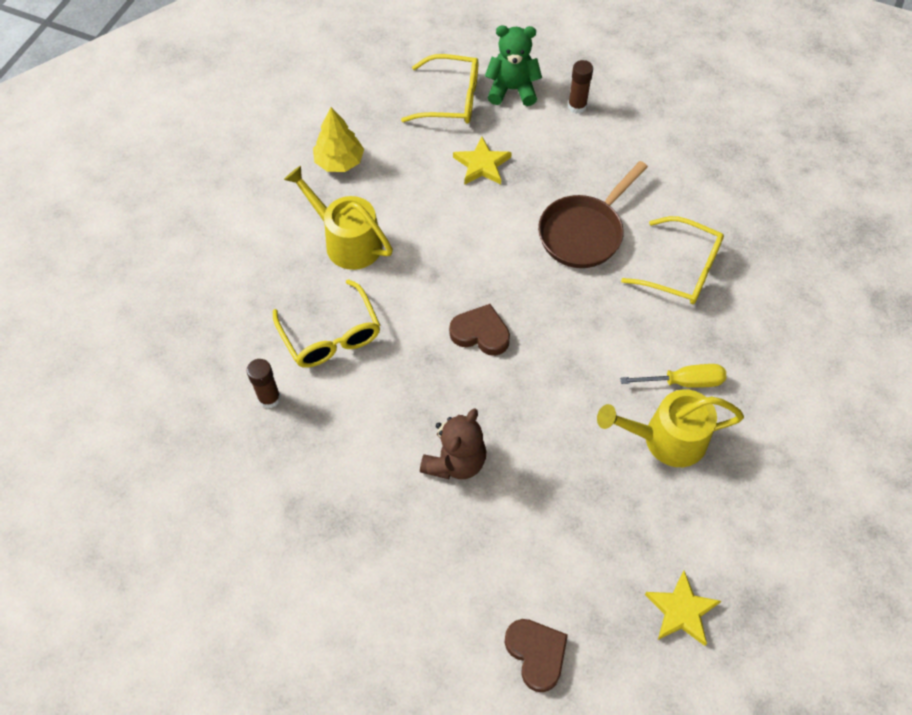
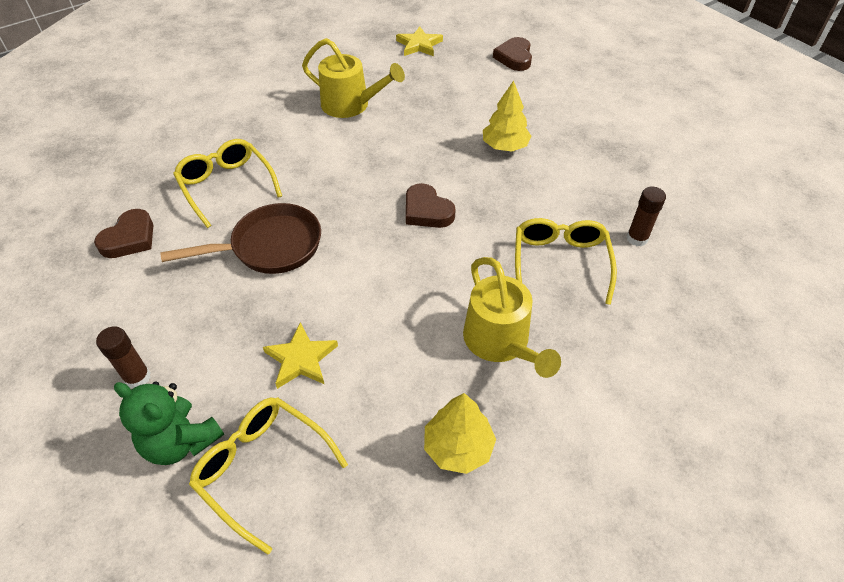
camera: 150 degrees left, 10 degrees down
(455, 461) = (504, 146): brown teddy bear -> yellow tree
(683, 382) = (307, 125): yellow screwdriver -> none
(700, 186) = (129, 238): none -> brown heart

